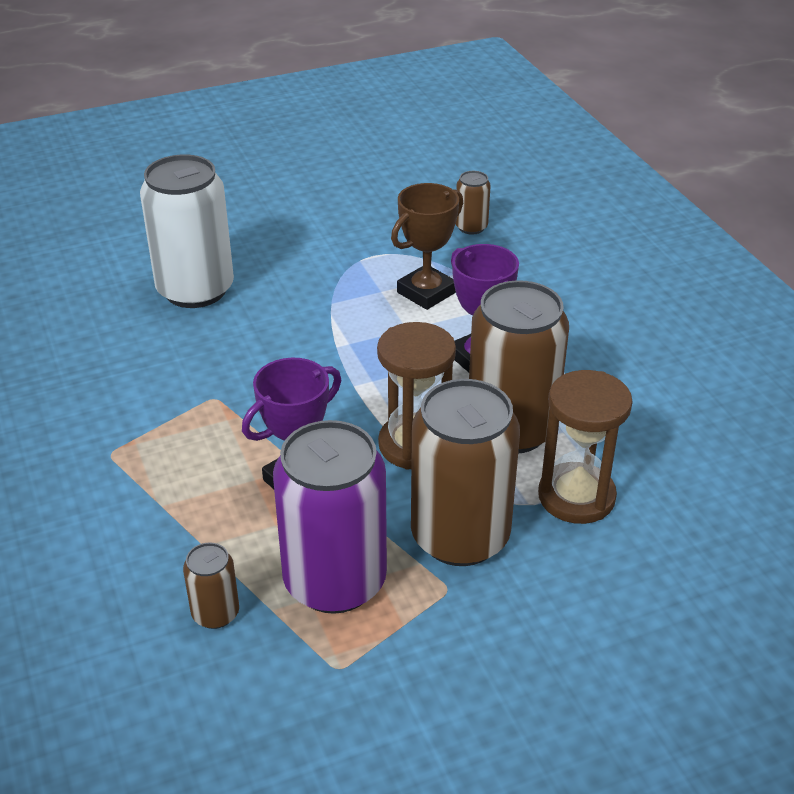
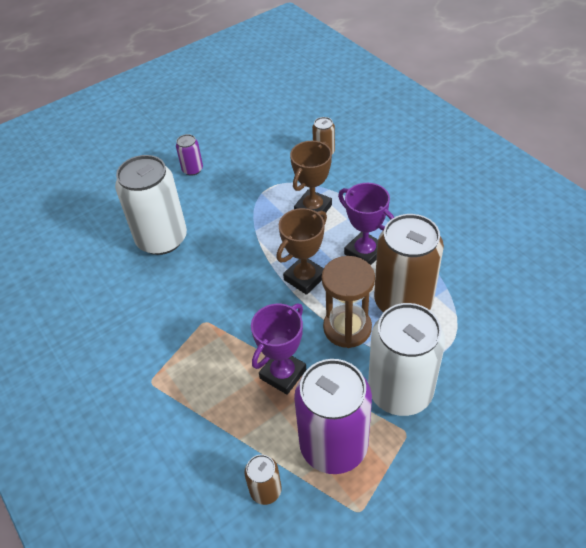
camera: 10 degrees left, 10 degrees up
(273, 215) = (192, 169): none -> purple can
(378, 373) = (304, 278): none -> brown trophy
(460, 536) = (400, 391): brown can -> white can
(576, 496) = (461, 343): brown hourglass -> none

